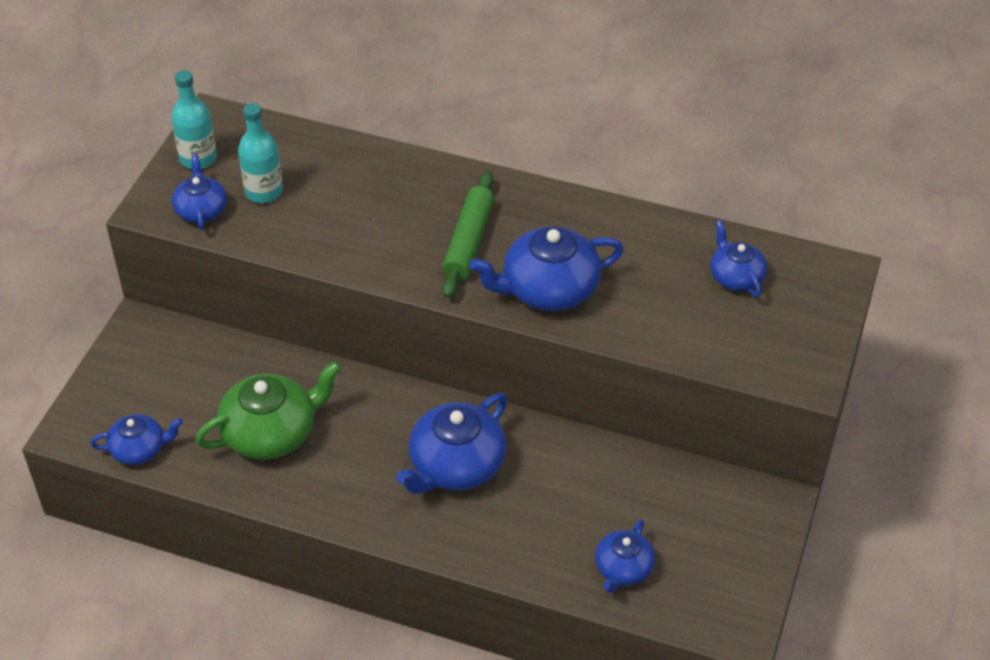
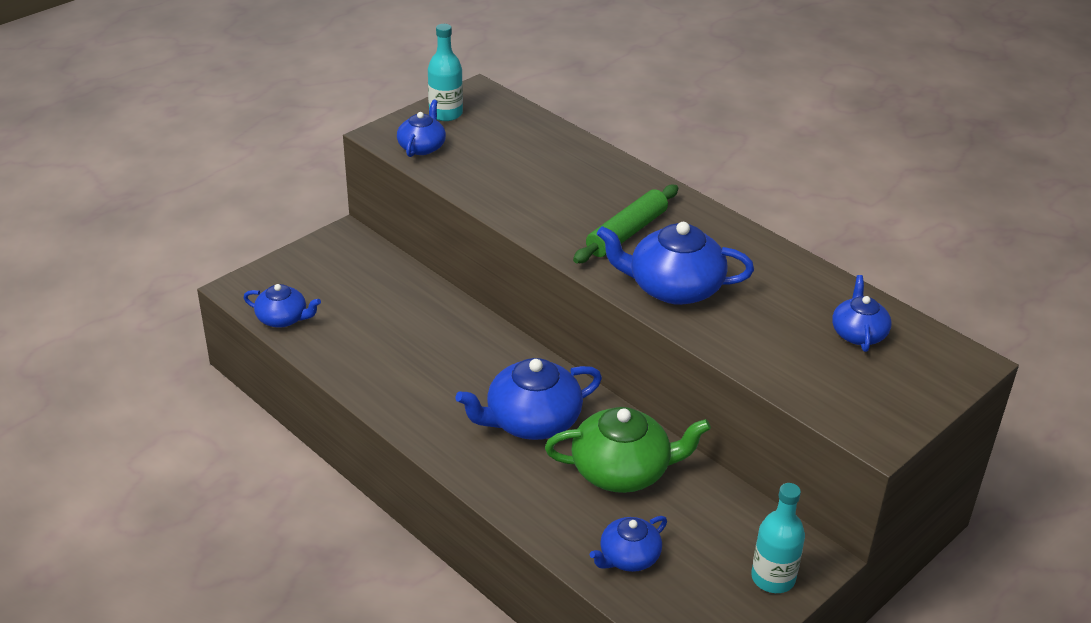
camera: 25 degrees right, 10 degrees down
(264, 191) = (481, 149): turquoise bottle -> turquoise bottle (773, 578)
(271, 432) = (394, 343): green teapot -> green teapot (622, 470)

